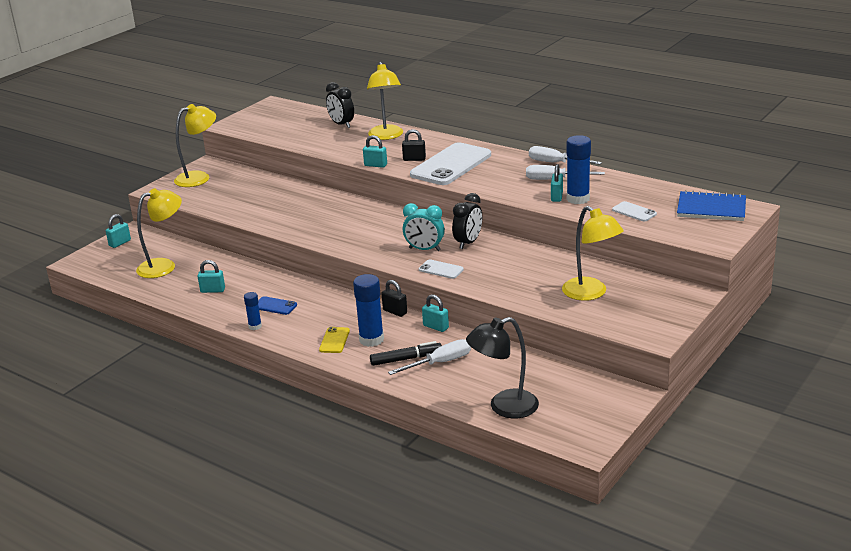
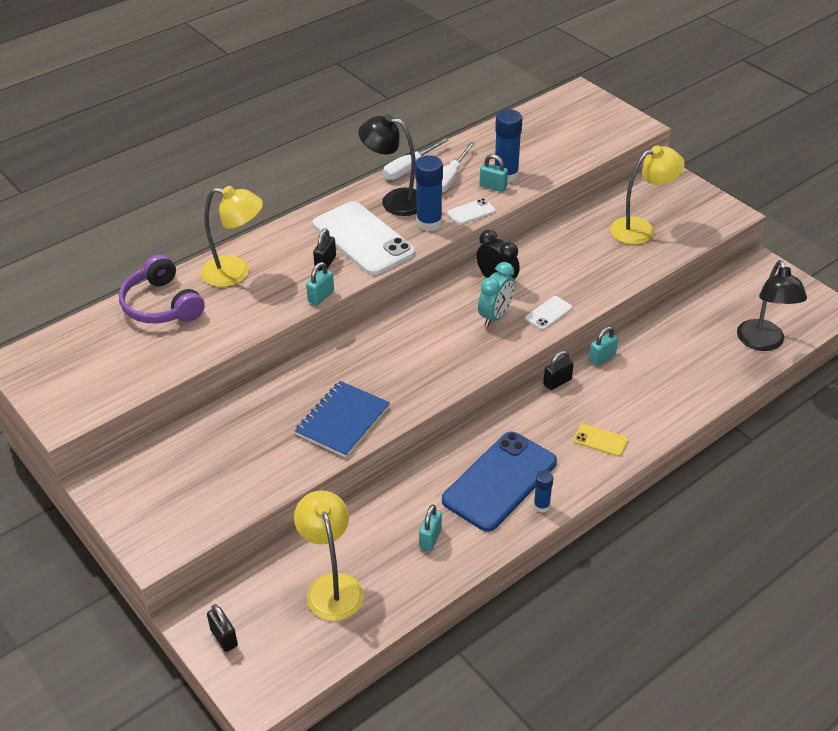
camera: 75 degrees left, 15 degrees up
(120, 243) = (224, 637): turquoise padlock -> black padlock
(199, 177) = (145, 495): yellow lamp -> none
(275, 306) = (500, 481): blue phone -> blue phone, size x2.30
(341, 124) = (162, 305): black clock -> purple headphones
(371, 340) = (610, 410): blue glue stick -> blue glue stick (429, 223)
(406, 359) = (658, 391): black marker -> none
(440, 363) = (673, 368): white screwdriver -> none
(507, 166) = (394, 200): none -> black lamp
(634, 212) = (554, 151): white phone -> white phone (471, 212)
(711, 208) = (570, 110): blue notebook -> blue notebook (343, 421)

